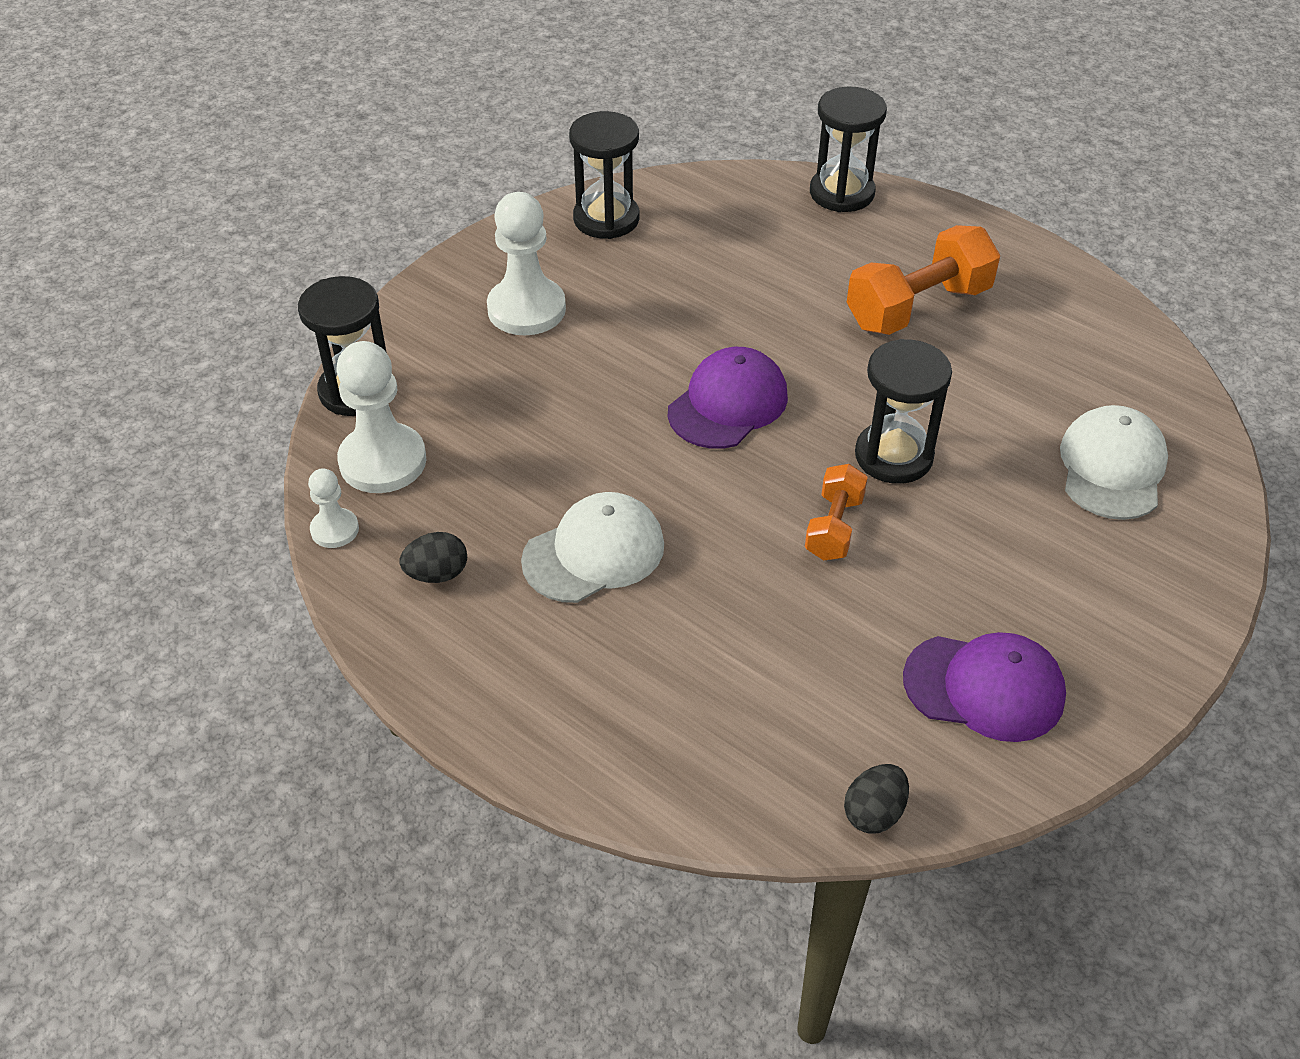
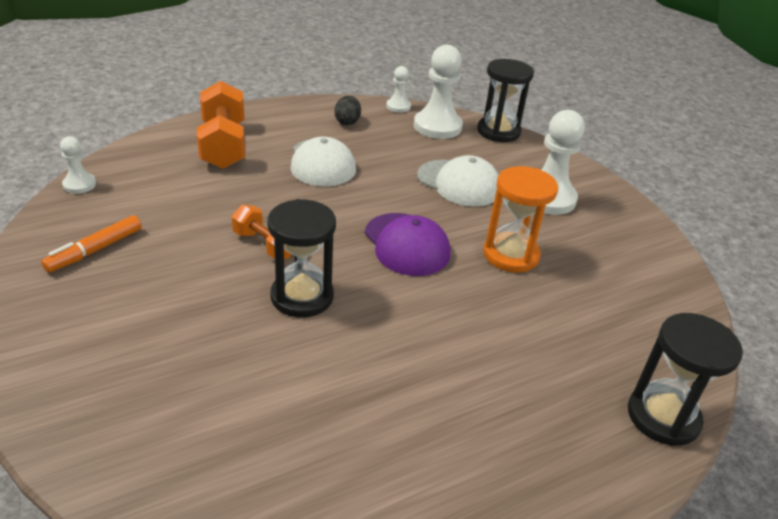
camera: 110 degrees right, 10 degrees down
(606, 219) = (647, 260): black hourglass -> none
(679, 317) = (510, 255): none -> orange hourglass
(874, 813) = (79, 185): black egg -> white pawn
(918, 307) = (461, 390): orange dumbbell -> orange dumbbell (223, 145)
(984, 687) = (95, 250): purple cap -> orange marker
(1112, 467) = (187, 415): white cap -> white cap (459, 183)

